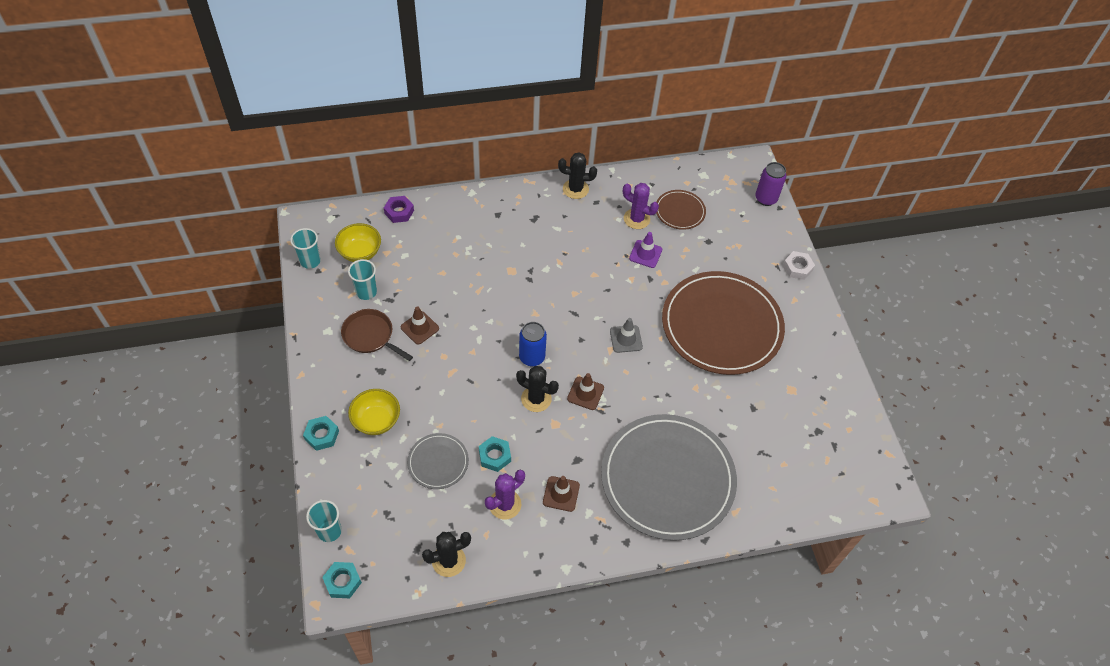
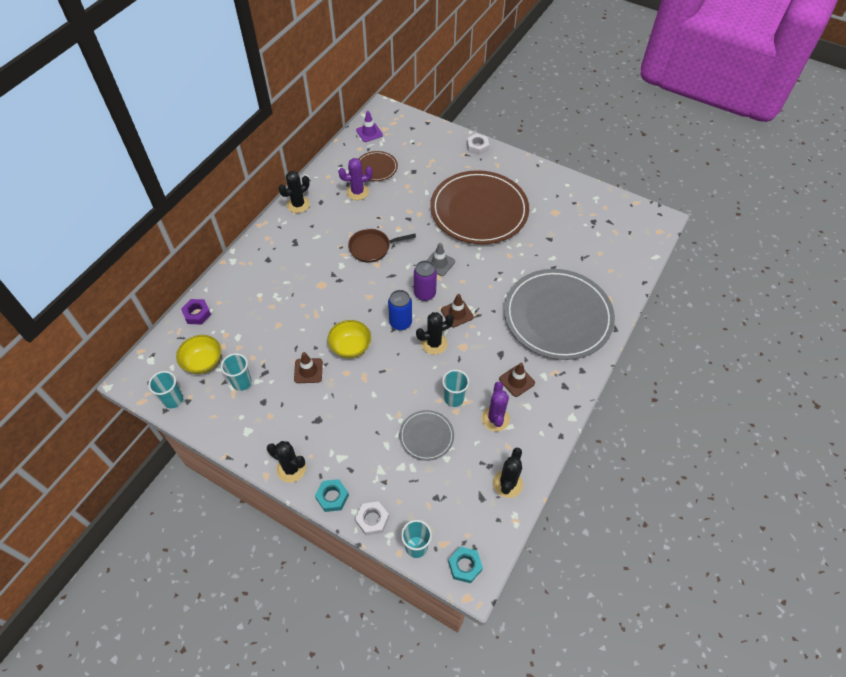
camera: 45 degrees left, 0 degrees up
(321, 387) = (291, 468): none -> black cactus
(326, 480) = (372, 520): none -> white nut
(370, 336) = (281, 406): brown pan -> brown pan (372, 248)
(376, 420) = (356, 452): yellow bowl -> yellow bowl (350, 347)
(494, 456) = (454, 398): turquoise nut -> turquoise cup
(645, 254) = (388, 207): purple traffic cone -> purple traffic cone (369, 133)
(765, 199) = (414, 123): purple can -> purple can (424, 294)

